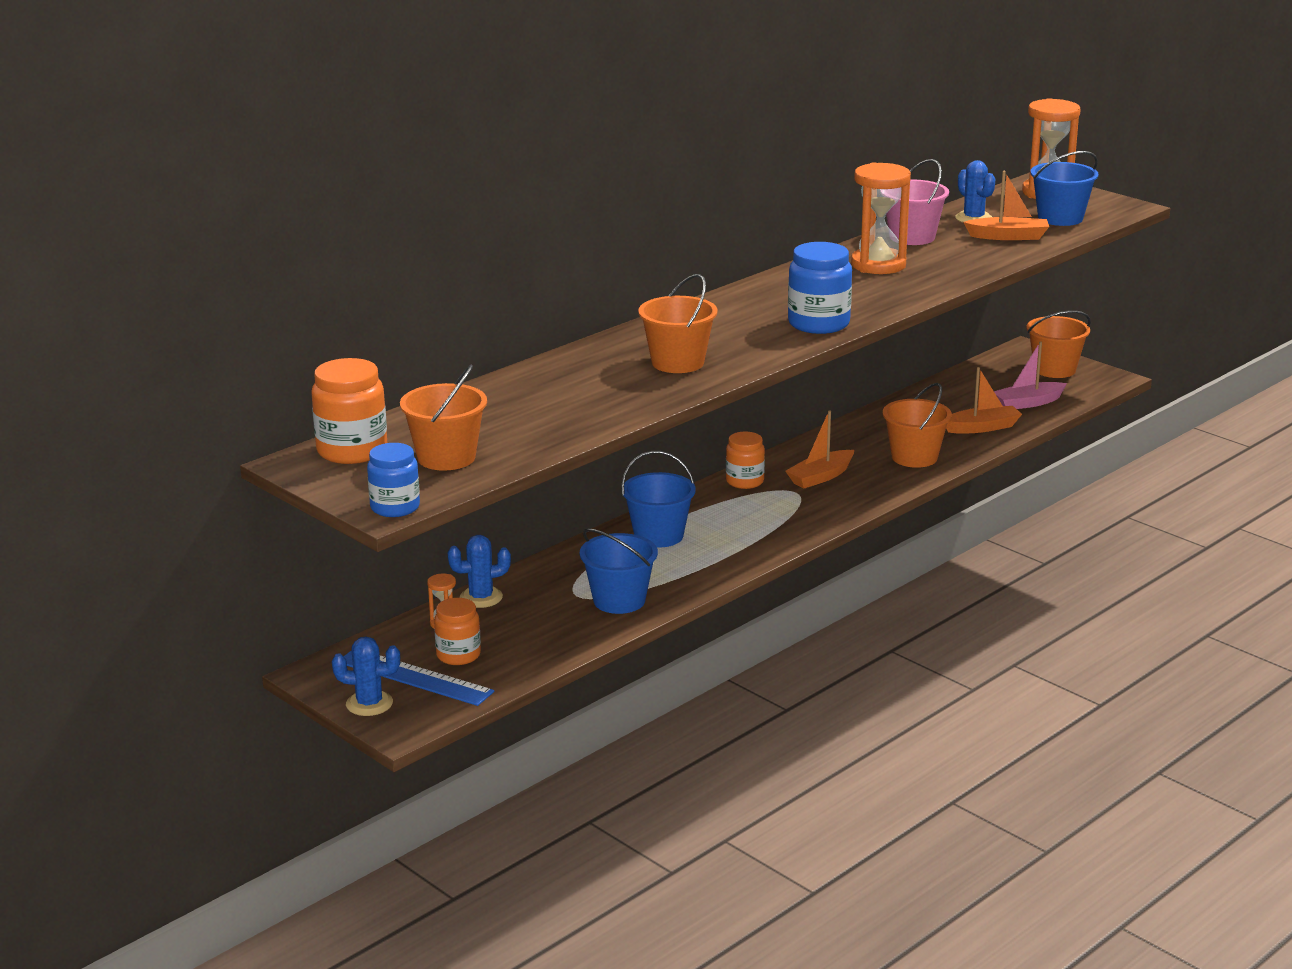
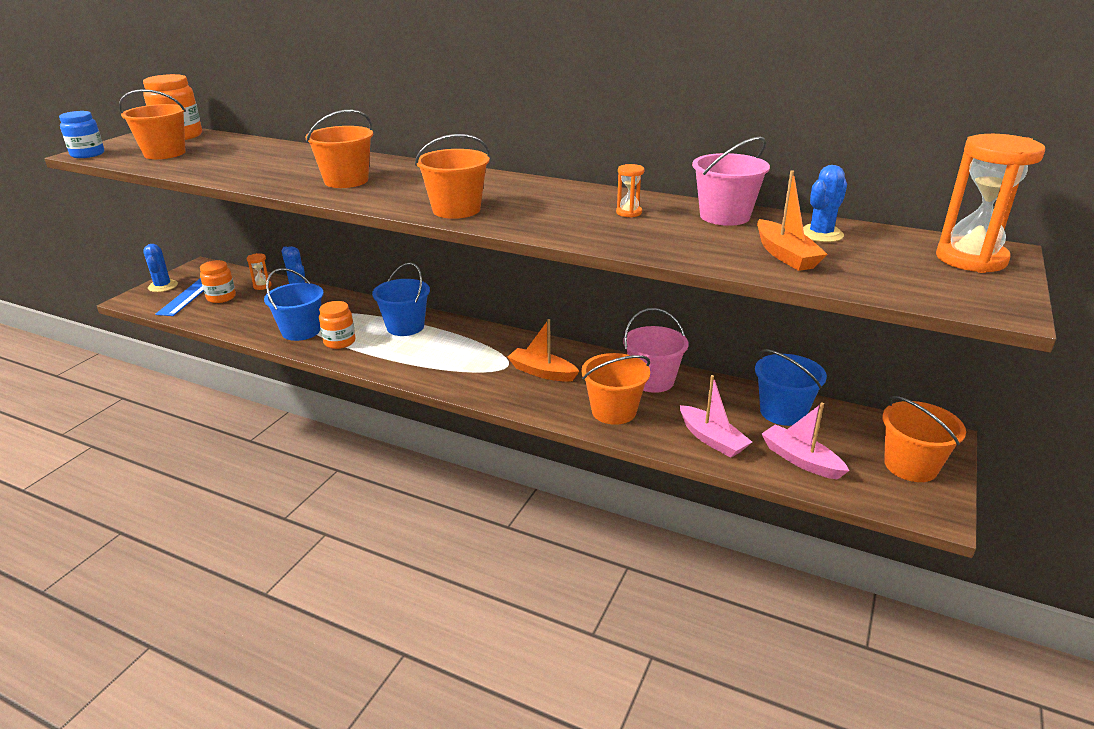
camera: 70 degrees right, 5 degrees up
(744, 481) = (513, 342): orange jar -> orange jar (339, 342)
(818, 324) = (456, 210): blue jar -> orange bucket
(871, 431) = (653, 381): none -> pink bucket
(878, 265) = (629, 213): orange hourglass -> orange hourglass, size x0.46
(982, 427) = (712, 439): orange boat -> pink boat
(1060, 218) = (890, 274): blue bucket -> blue bucket (783, 412)

